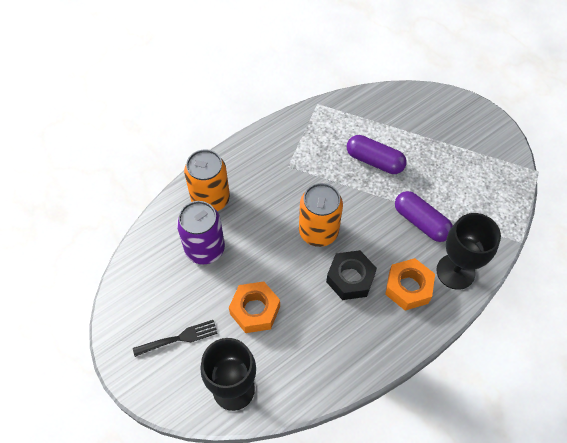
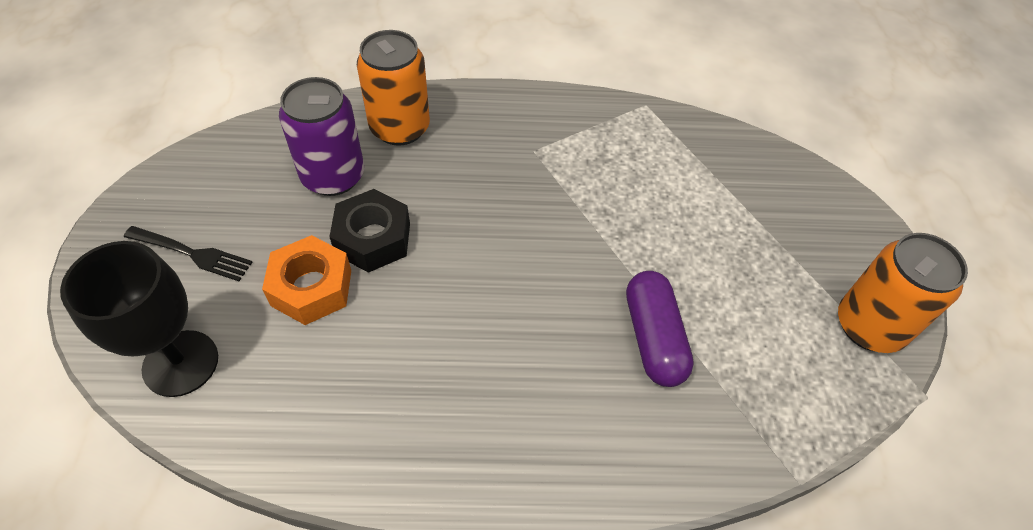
camera: 35 degrees right, 5 degrees down
(318, 232) = (492, 251): orange can -> orange can (869, 326)
(350, 278) = (474, 339): black nut -> black nut (373, 238)
(374, 161) = (659, 216): purple capsule -> none
(408, 287) = (545, 413): orange nut -> none
(455, 271) = (642, 445): black goblet -> none

